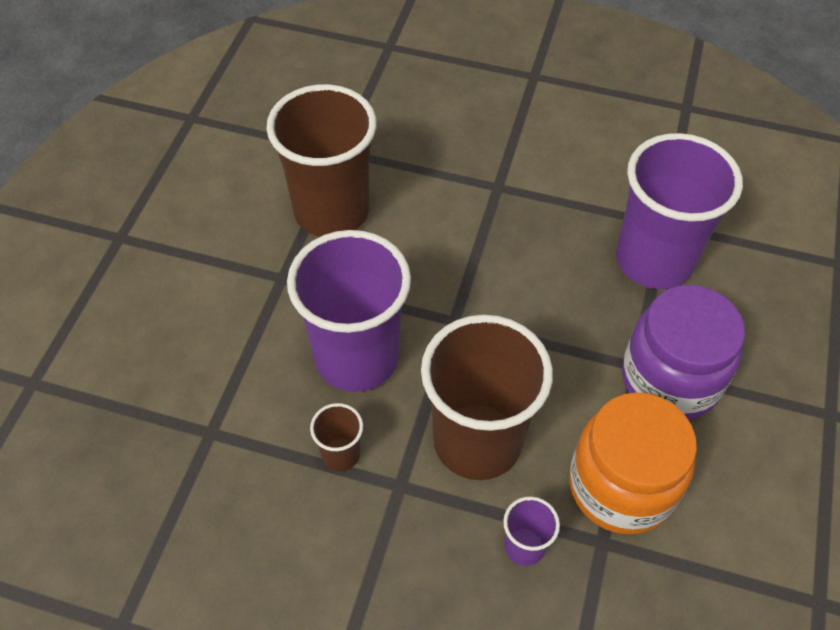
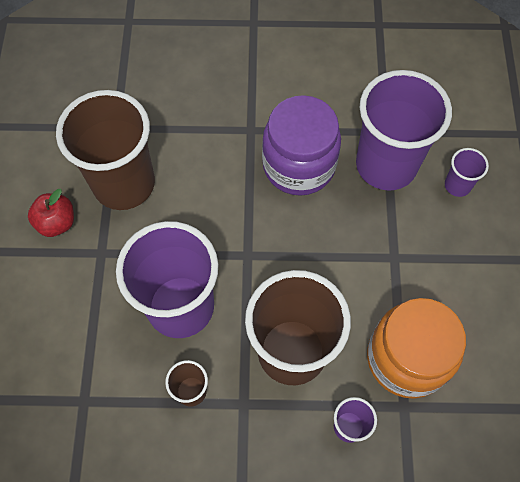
camera: 15 degrees left, 10 degrees up
(242, 234) = (57, 223): none -> red apple
(670, 379) = (421, 262): purple jar -> purple jar (299, 165)
(740, 303) = (457, 185): none -> purple cup

